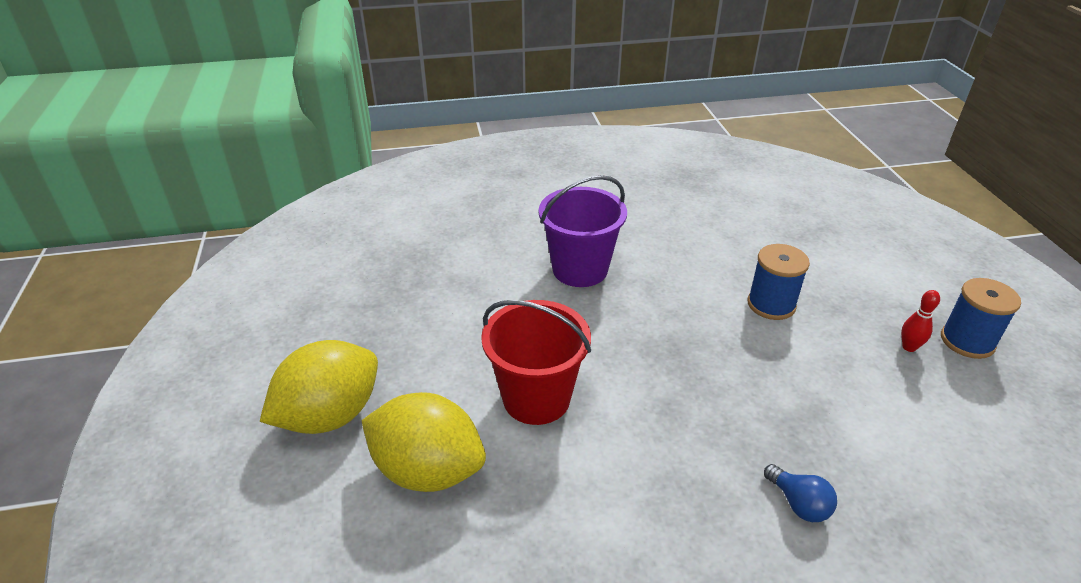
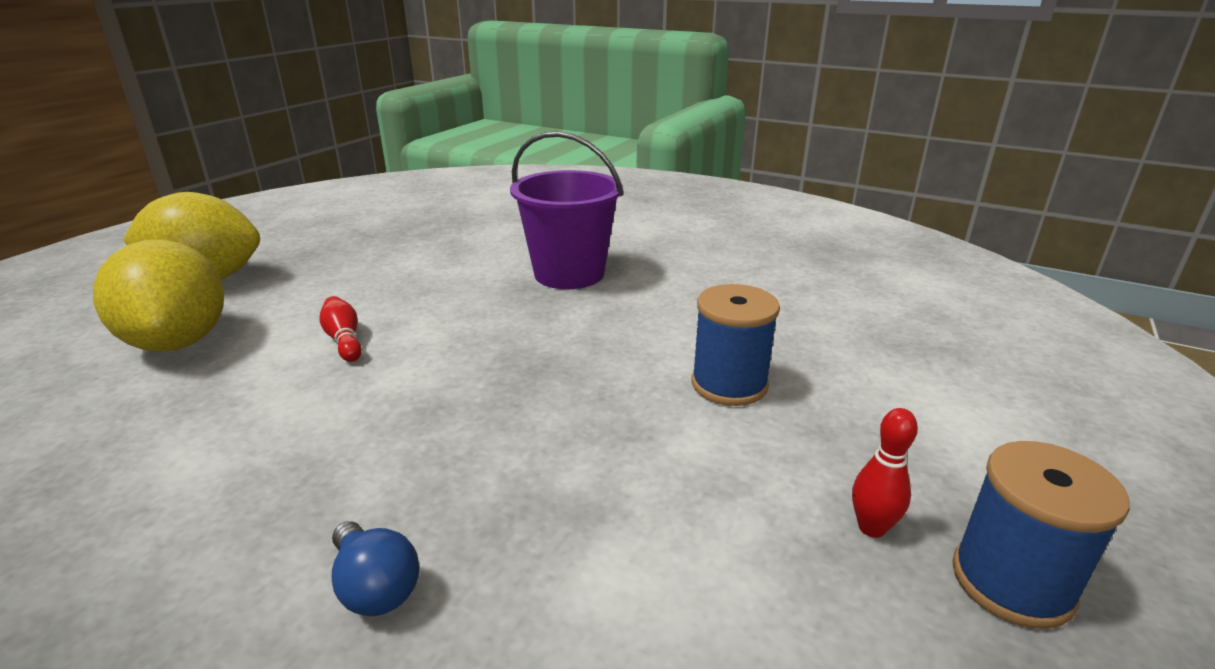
camera: 40 degrees right, 10 degrees down
(536, 398) = (344, 340): red bucket -> red bowling pin
(799, 504) = (375, 587): blue light bulb -> blue light bulb turned 45 degrees counterclockwise

